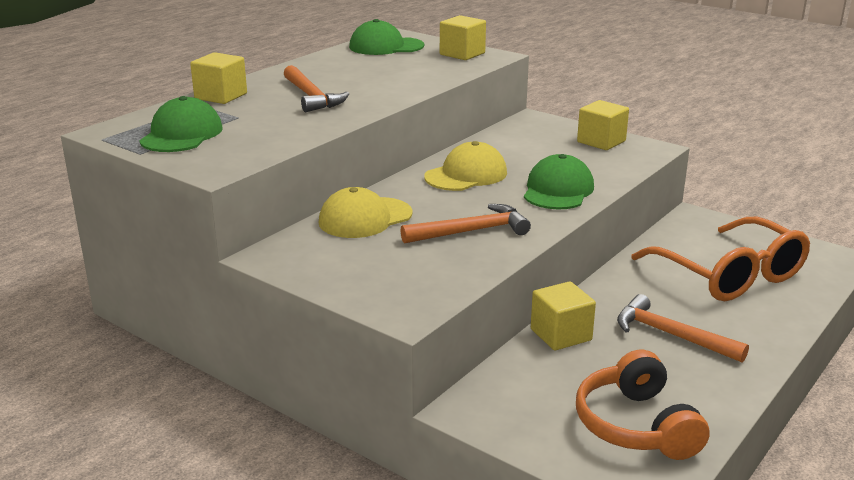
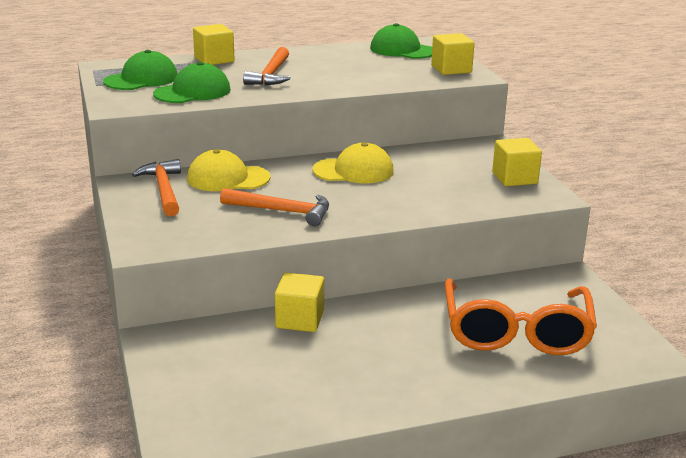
camera: 35 degrees right, 0 degrees up
(558, 190) = (403, 204): green cap -> green cap (192, 92)
(636, 425) = (247, 400): orange headphones -> none
(671, 335) = (383, 354): orange hammer -> orange hammer (164, 190)

